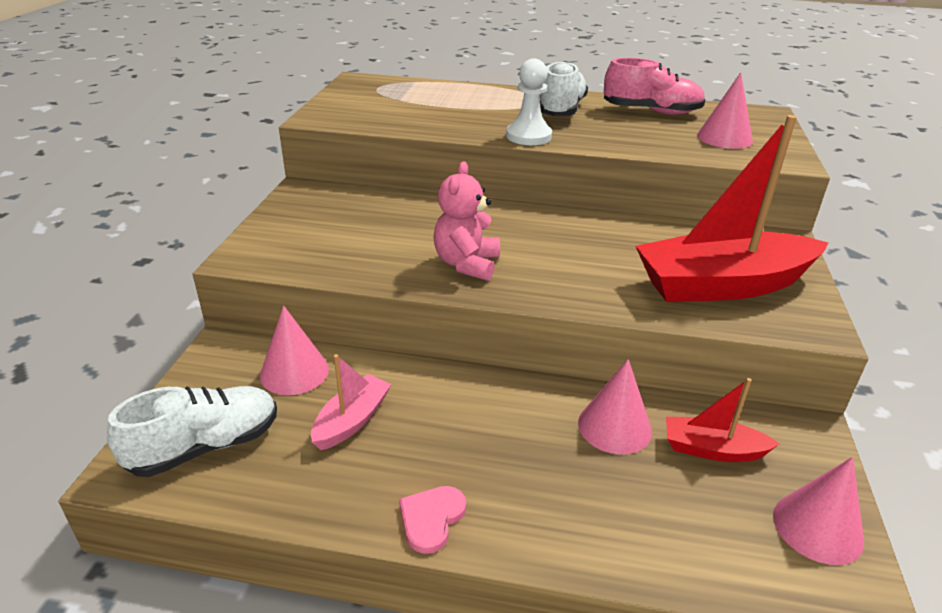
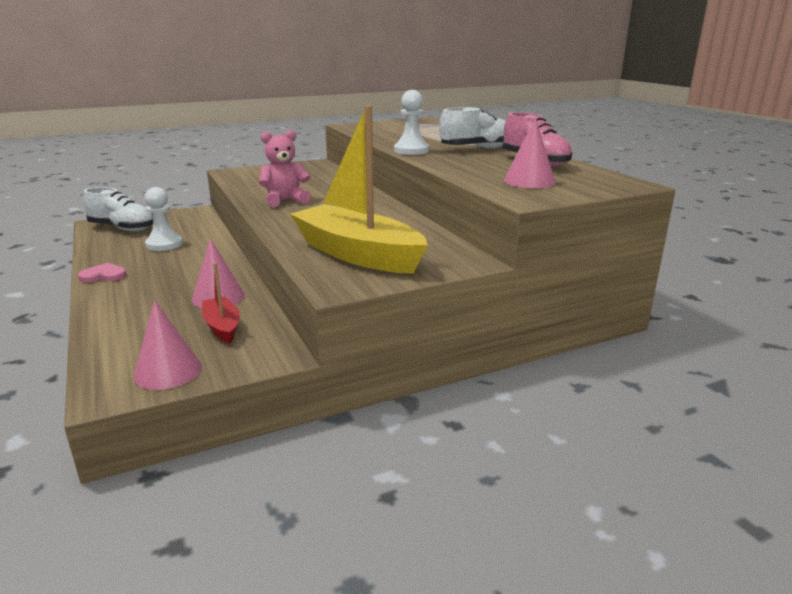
camera: 55 degrees right, 10 degrees down
(294, 372) = (191, 226): pink cone -> none
(352, 420) = (164, 244): pink boat -> white pawn
(722, 285) = (357, 254): red boat -> yellow boat

